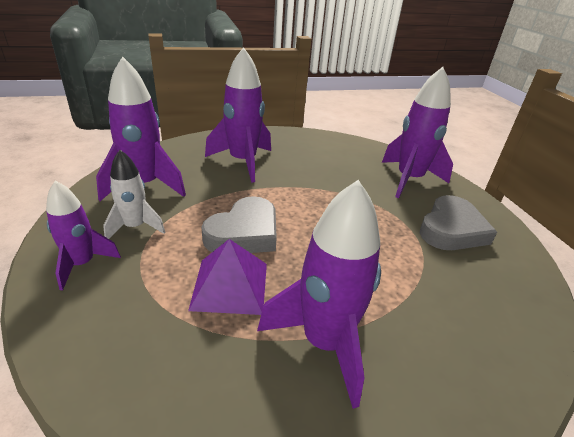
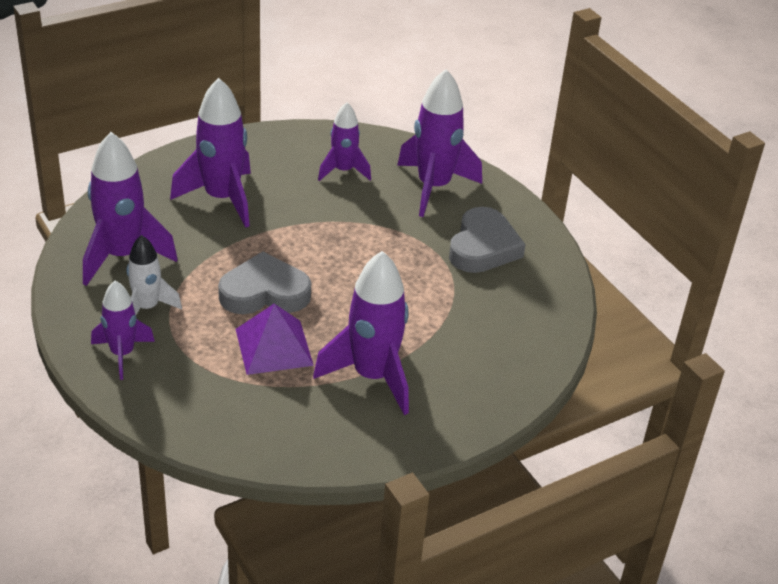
camera: 15 degrees left, 5 degrees up
(244, 233) = (264, 292): grey heart -> grey heart turned 120 degrees counterclockwise
(340, 159) = (343, 171): none -> purple rocket

